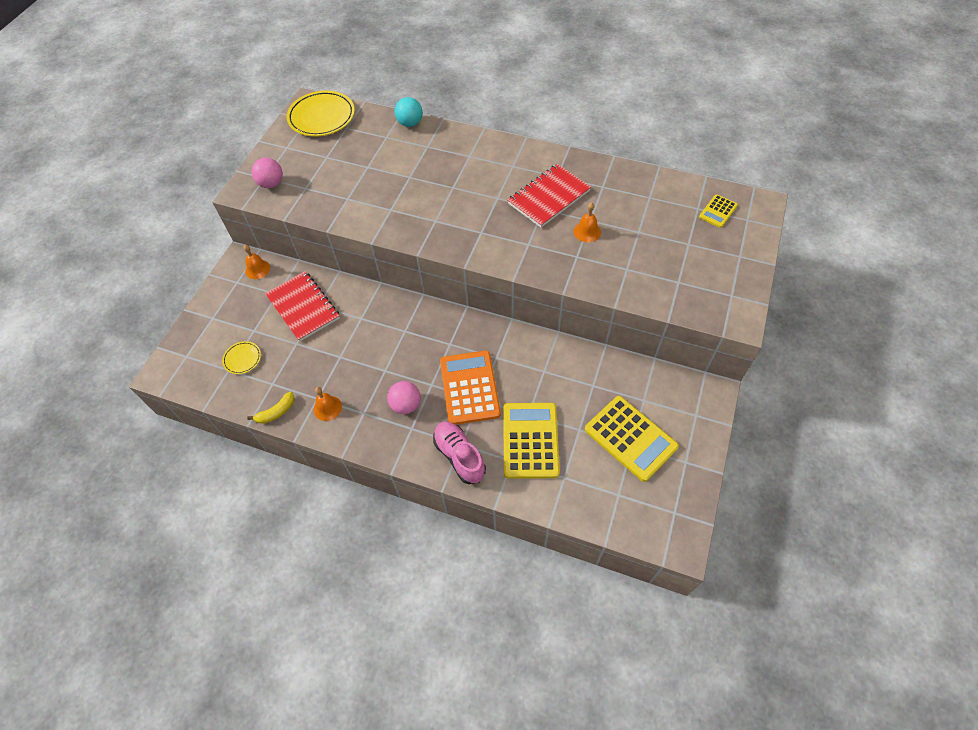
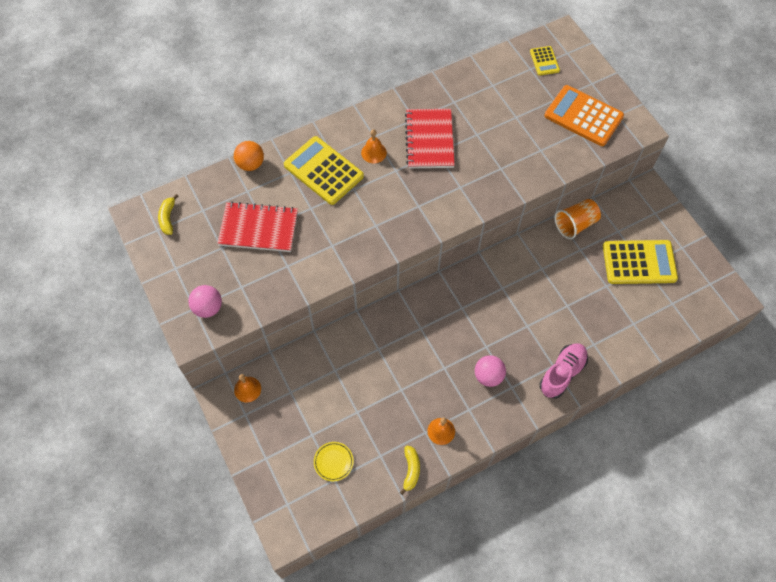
camera: 50 degrees left, 5 degrees up
(303, 307) = (325, 382): red notebook -> red notebook (258, 228)
(322, 117) = (168, 218): yellow plate -> yellow banana
(410, 123) = (251, 164): turquoise ball -> orange ball
(459, 456) = (562, 373): pink shoe -> pink shoe turned 120 degrees clockwise
(469, 387) = (512, 324): orange calculator -> orange calculator (583, 116)
(530, 440) = (588, 321): yellow calculator -> yellow calculator (323, 171)
(587, 231) = (485, 144): orange bell -> orange bell (373, 152)
(613, 364) = (575, 224): none -> orange cup

